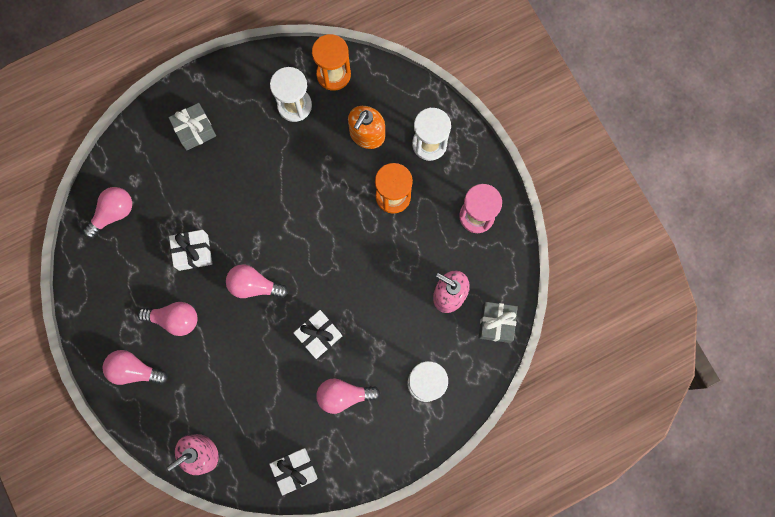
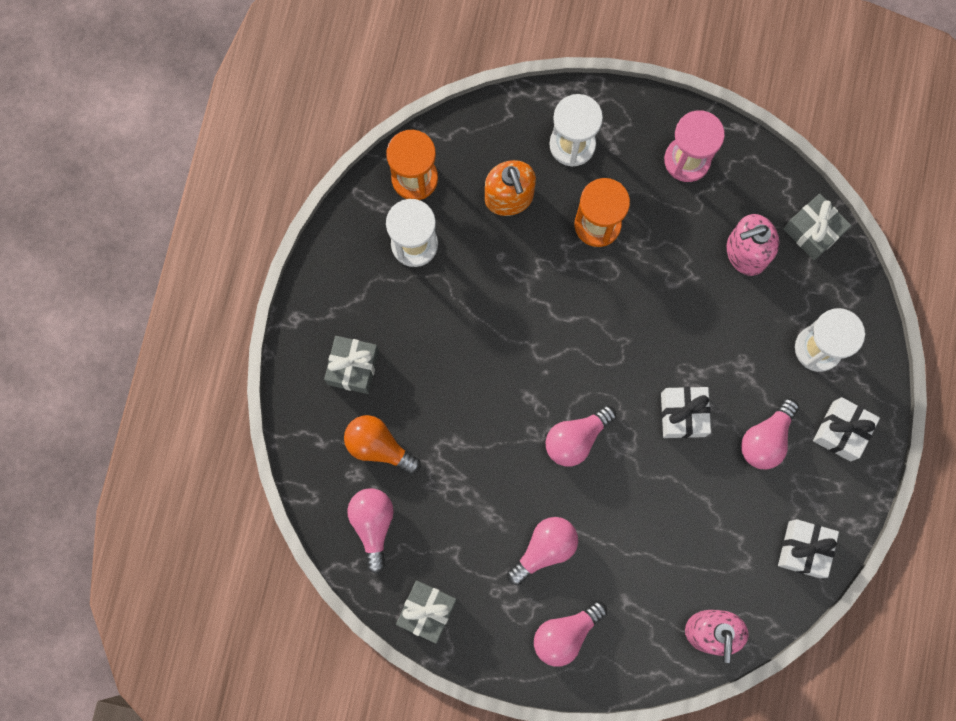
camera: 50 degrees left, 0 degrees up
(87, 282) = (427, 611): none -> grey gift
(161, 180) = (379, 446): none -> orange light bulb
(193, 252) = (487, 473): white gift -> white gift (841, 431)

